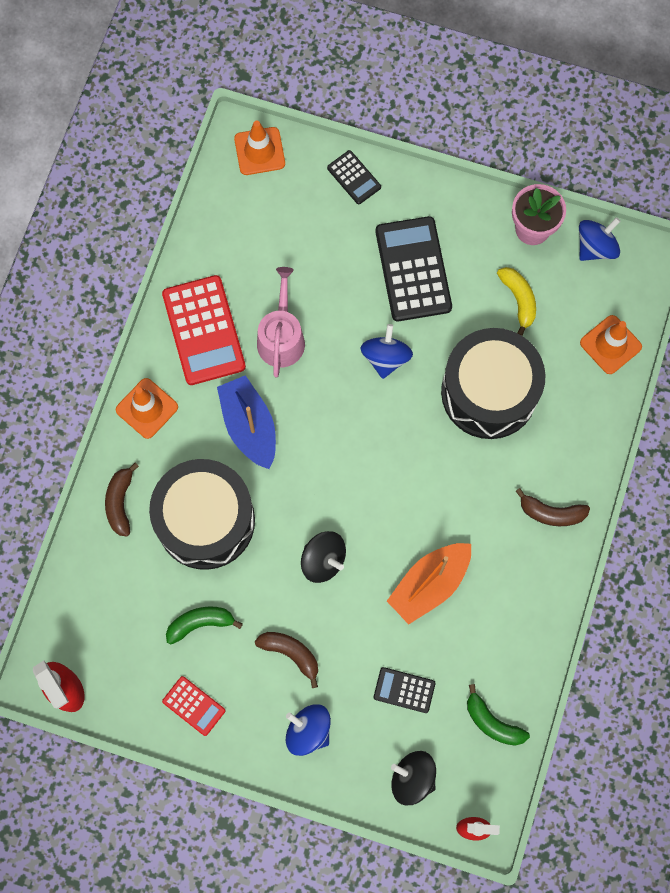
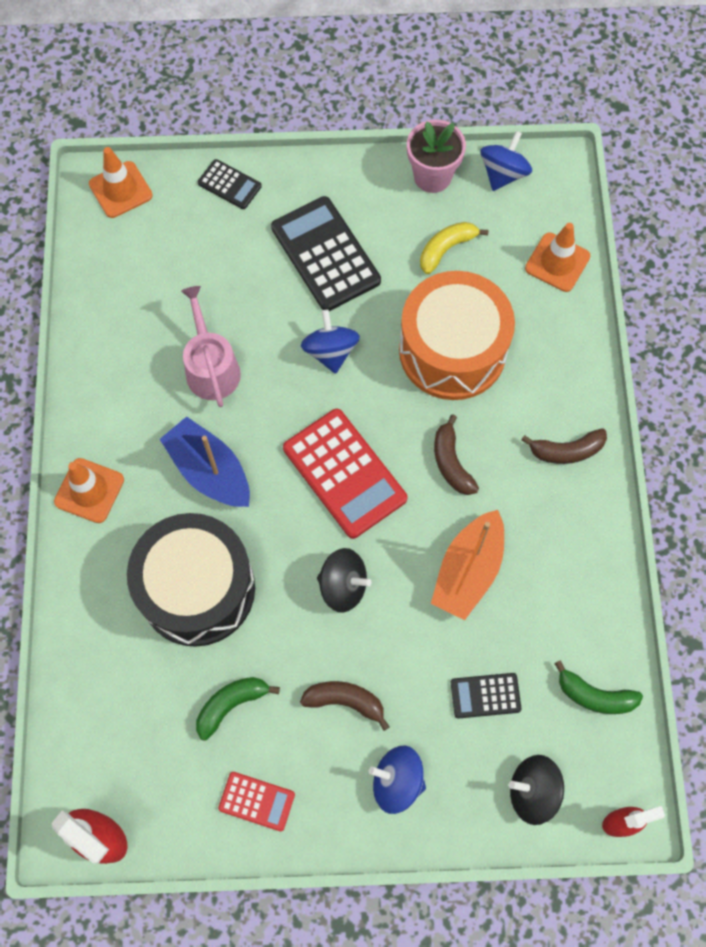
camera: 20 degrees left, 5 degrees down
(120, 502) = (94, 603): brown banana -> brown banana (451, 462)
(204, 330) = (124, 388): red calculator -> red calculator (344, 473)
(489, 392) = (452, 350): black drum -> orange drum
(518, 300) = (446, 249): yellow banana -> yellow banana turned 90 degrees counterclockwise

